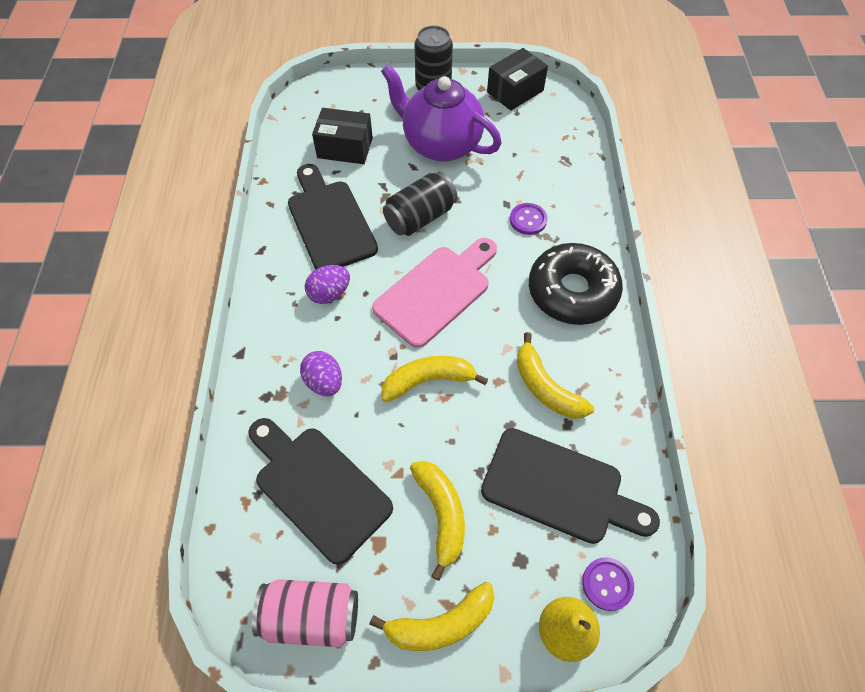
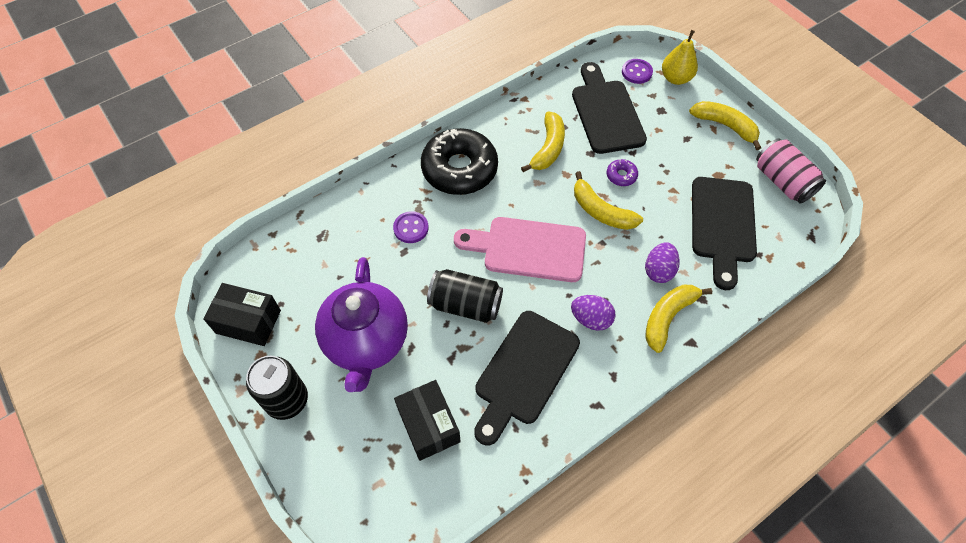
camera: 125 degrees left, 0 degrees up
(441, 514) = (674, 156): yellow banana -> yellow banana (668, 317)
(457, 434) = (621, 176): none -> purple donut

